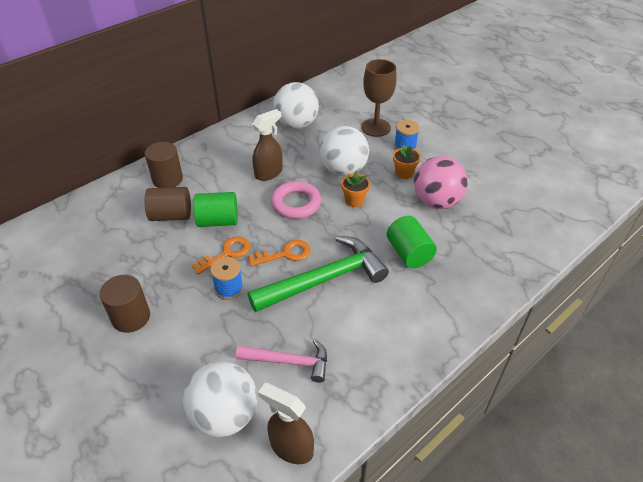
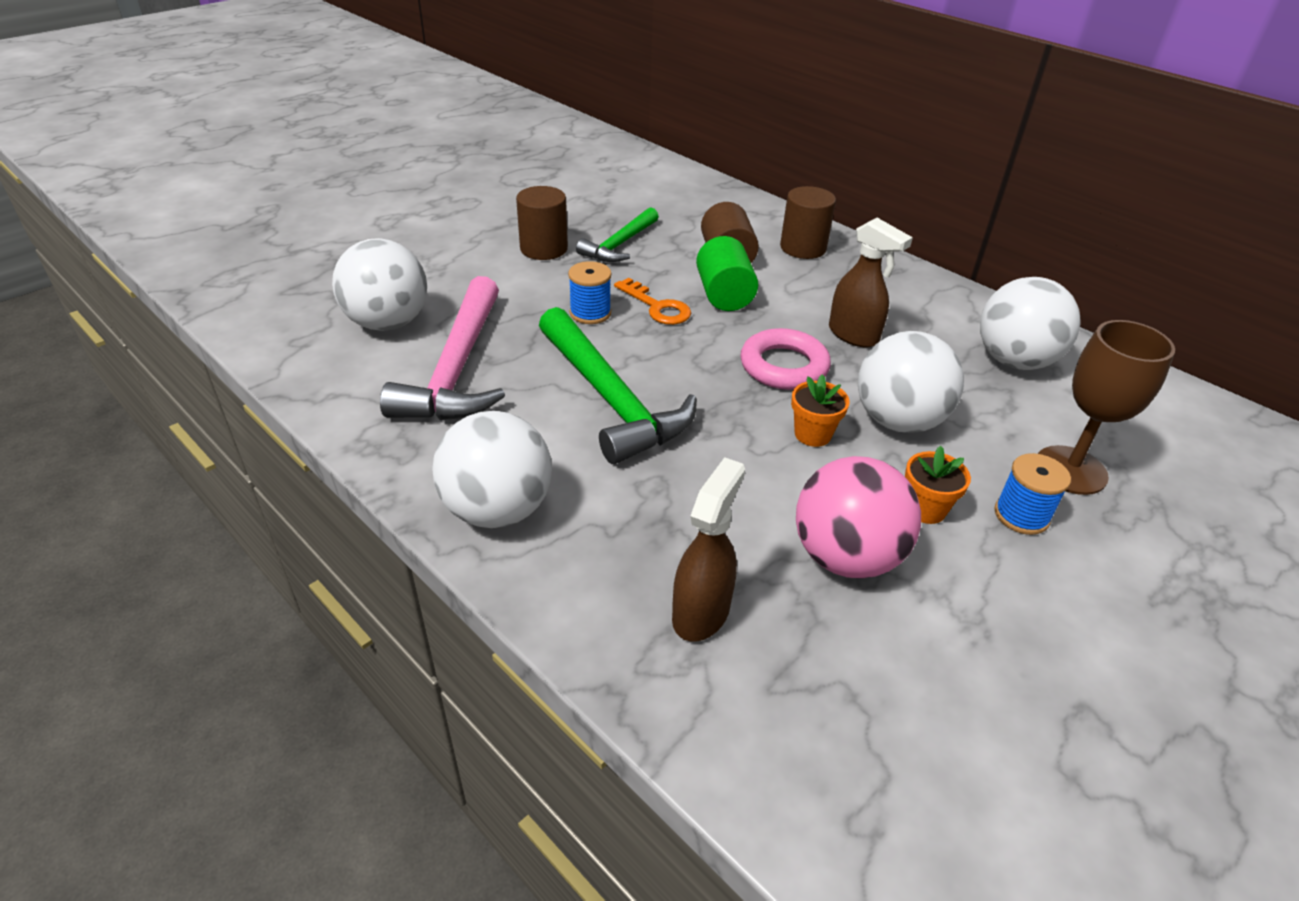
camera: 85 degrees right, 5 degrees down
(137, 270) = (620, 244): none -> green hammer
(285, 254) = (662, 359): orange key -> none
(289, 361) = (457, 368): pink hammer -> pink hammer, size x1.68
(291, 447) = (327, 374): brown spray bottle -> brown spray bottle (701, 612)
(409, 253) = (681, 503): green cylinder -> none
(422, 330) = (497, 510): none -> white ball

